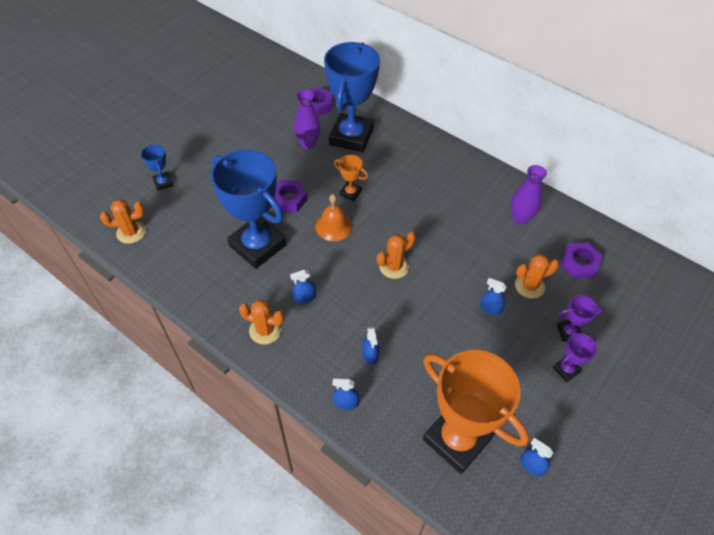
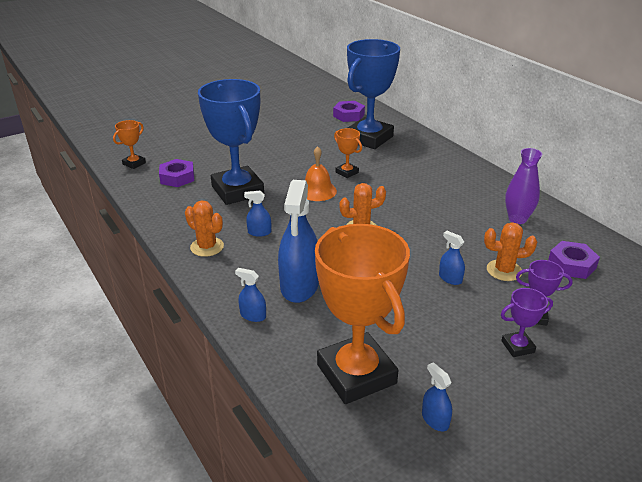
camera: 20 degrees right, 20 degrees down
(131, 232) = (134, 163): orange cactus -> orange trophy
(163, 183) = (182, 139): blue trophy -> none
(289, 199) = (285, 167): purple nut -> purple nut (177, 177)
(308, 144) = (325, 136): purple vase -> none
(370, 354) = (299, 286): blue spray bottle -> blue spray bottle, size x2.20

